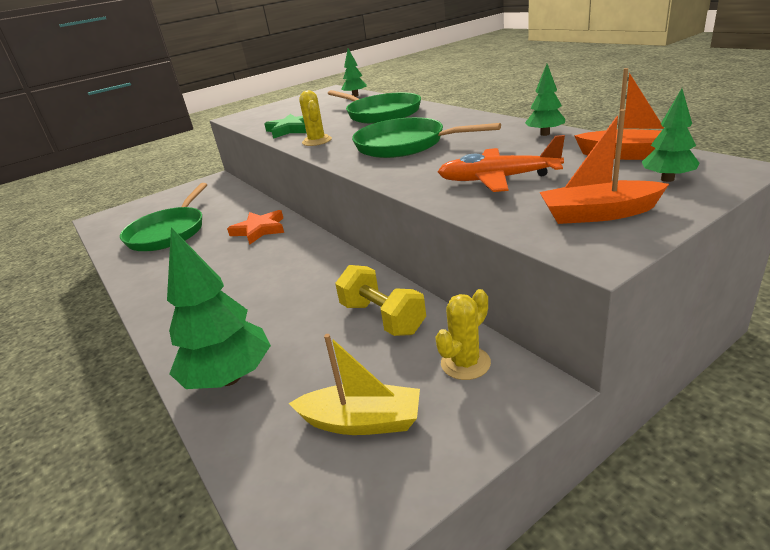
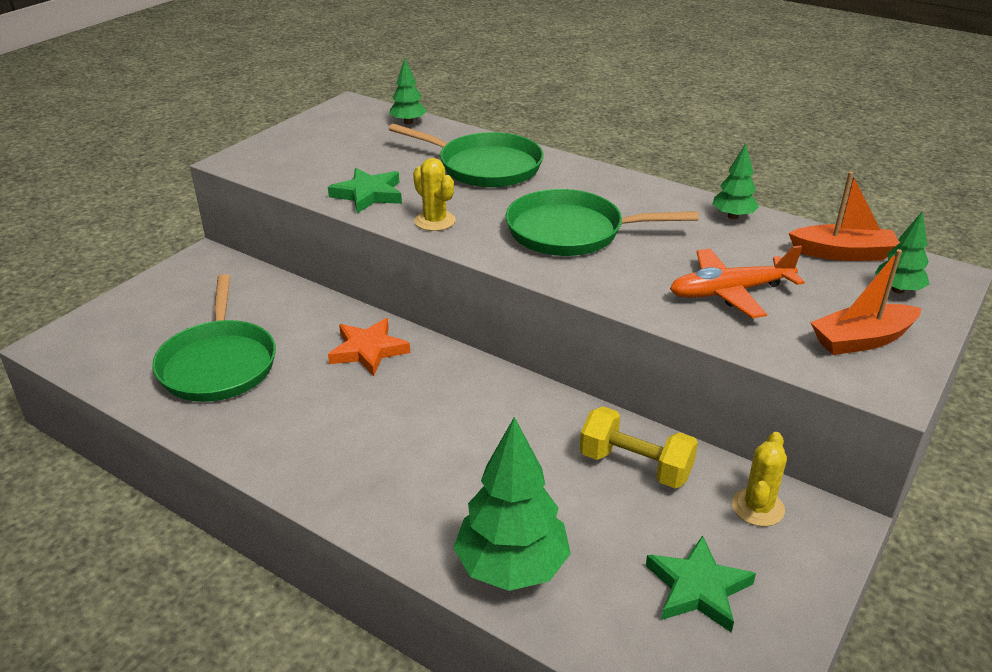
camera: 25 degrees left, 5 degrees up
(362, 421) = (698, 588): yellow boat -> green star

